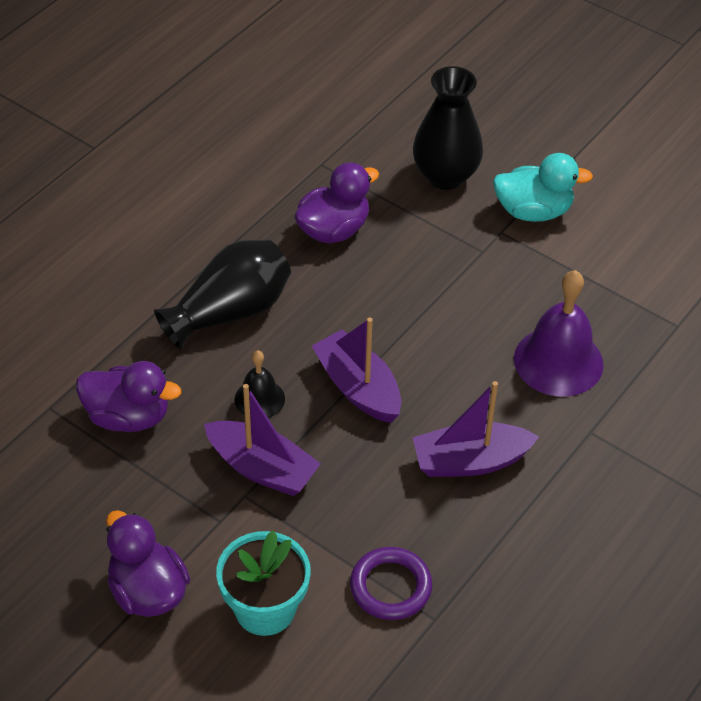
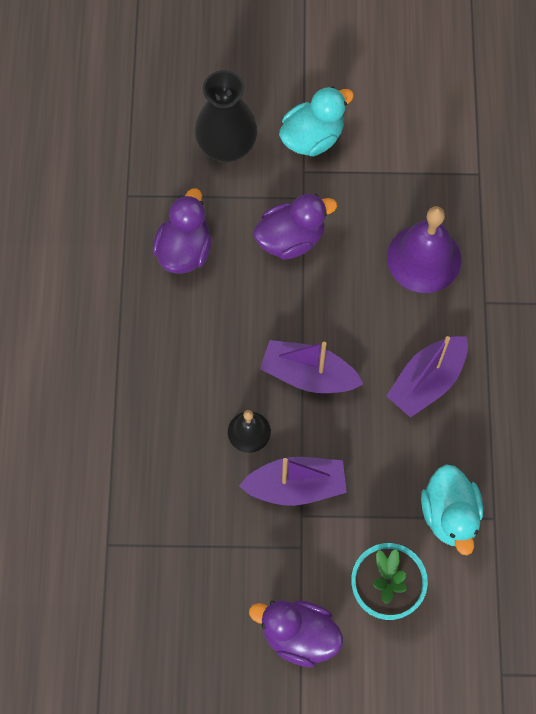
camera: 35 degrees left, 20 degrees up
(128, 417) = (170, 511): purple duck -> purple duck (291, 239)
(230, 312) = (168, 373): black vase -> none
(390, 587) = (449, 515): purple ring -> turquoise duck

